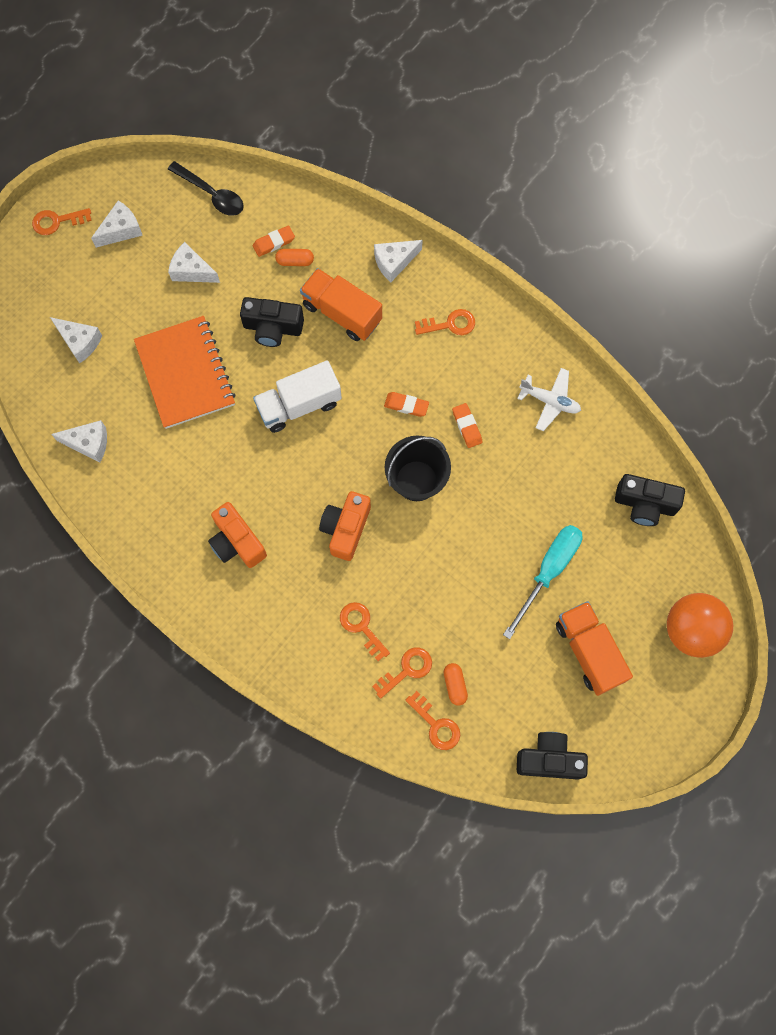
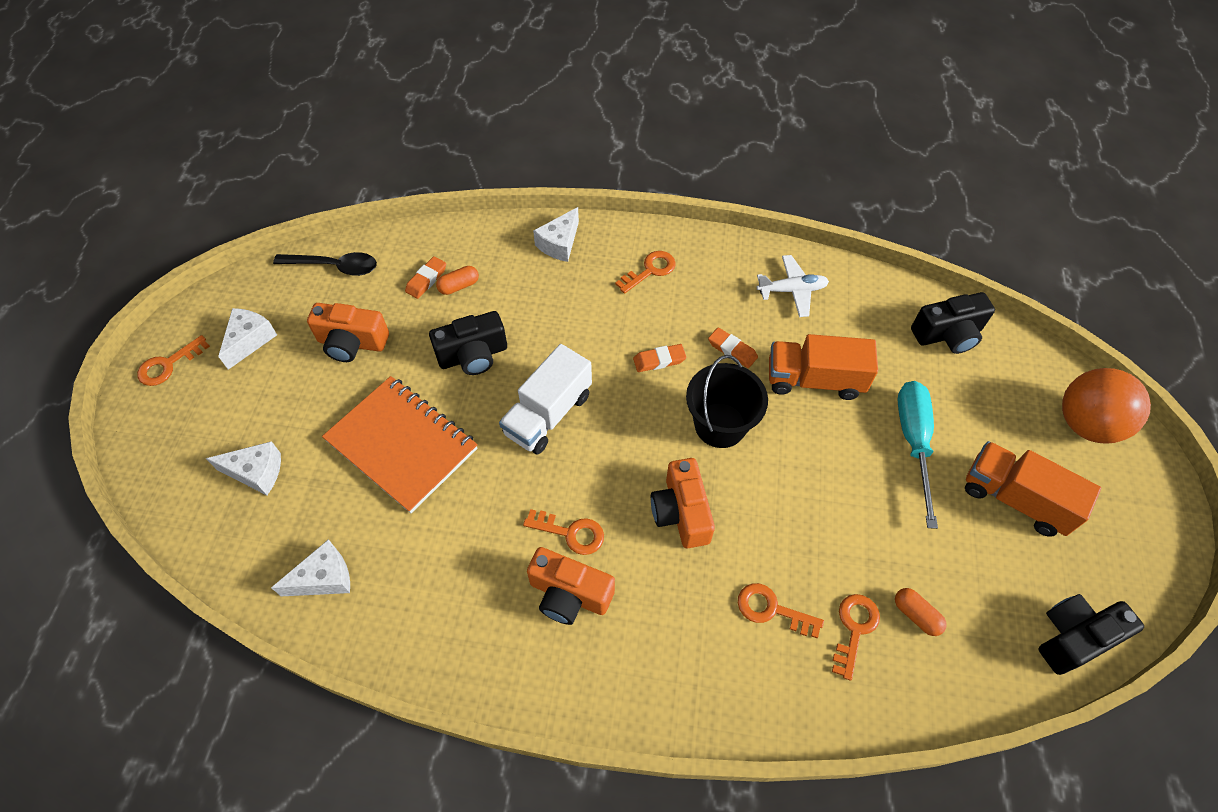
camera: 30 degrees left, 15 degrees down
(192, 271) = (352, 343): white cheese -> orange camera
(342, 313) = (537, 309): orange truck -> orange truck (814, 380)
(436, 724) = (931, 673): orange key -> orange key (570, 533)

